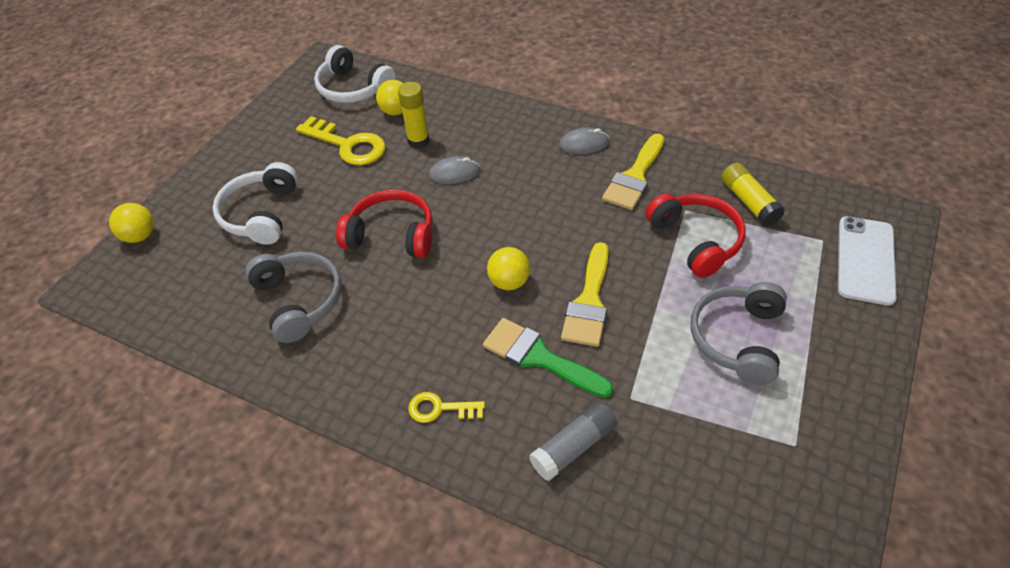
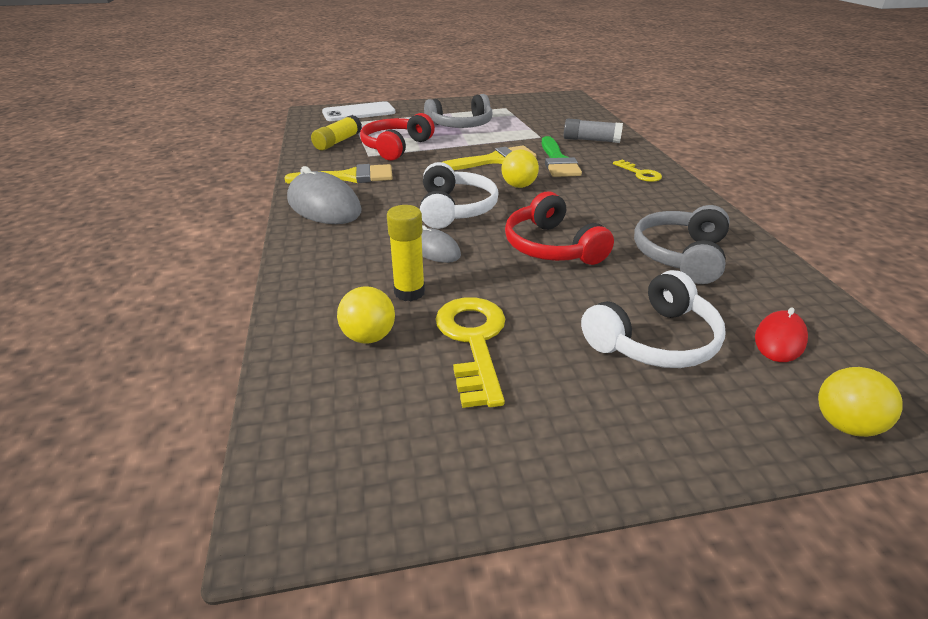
camera: 130 degrees left, 15 degrees down
(191, 269) = (779, 340): none -> red mouse
(353, 88) = (347, 412): white headphones -> white headphones (455, 209)
(584, 144) = (324, 206): grey mouse -> grey mouse, size x1.80

